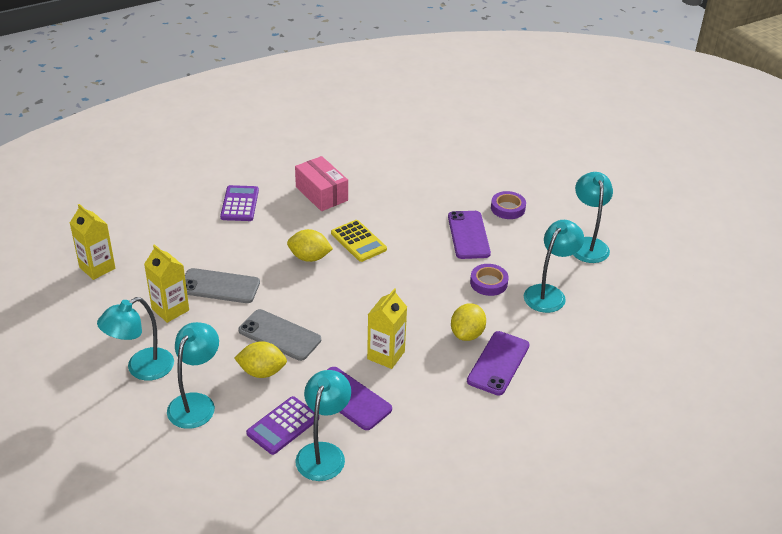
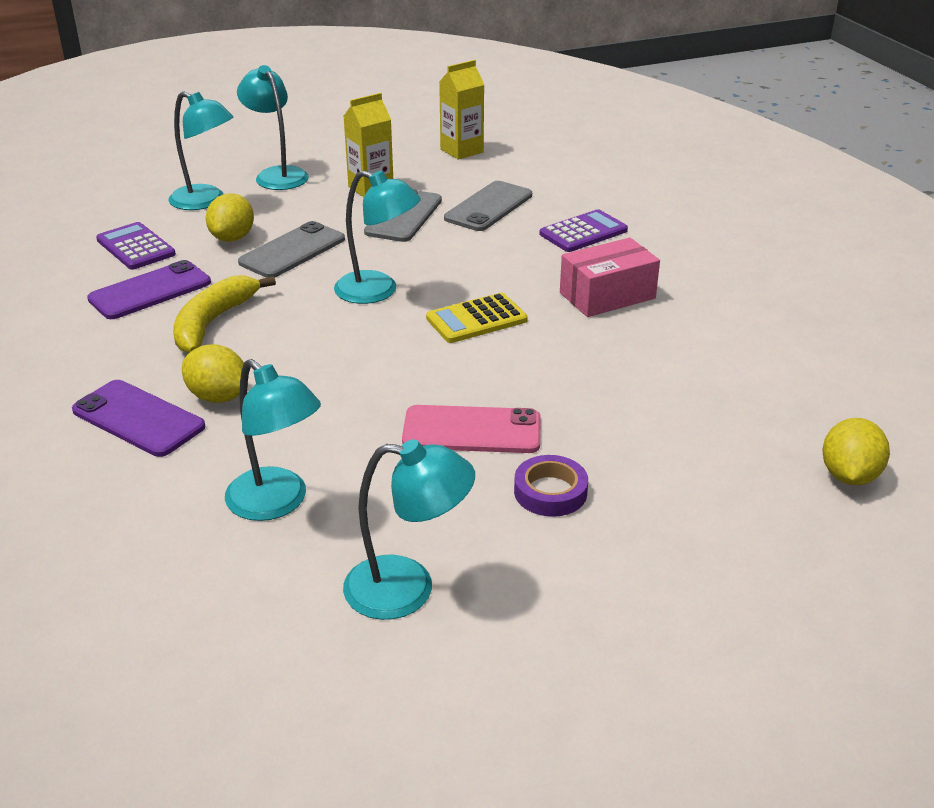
camera: 100 degrees right, 5 degrees down
(202, 247) = (489, 207): none -> grey phone
(239, 204) = (583, 232): purple calculator -> purple calculator turned 45 degrees counterclockwise
(309, 257) = (446, 278): yellow lemon -> yellow lemon (849, 476)
(323, 453) = (75, 269): turquoise lamp -> turquoise lamp (378, 291)
(386, 355) = (213, 323): yellow carton -> yellow banana
(468, 235) = (472, 430): purple phone -> pink phone
(488, 283) = (332, 435): purple tape -> none

